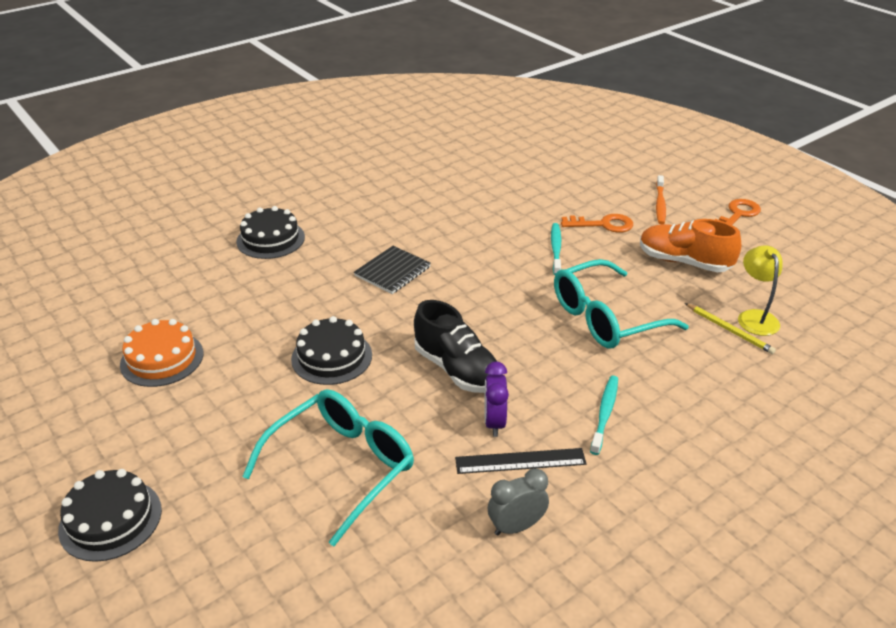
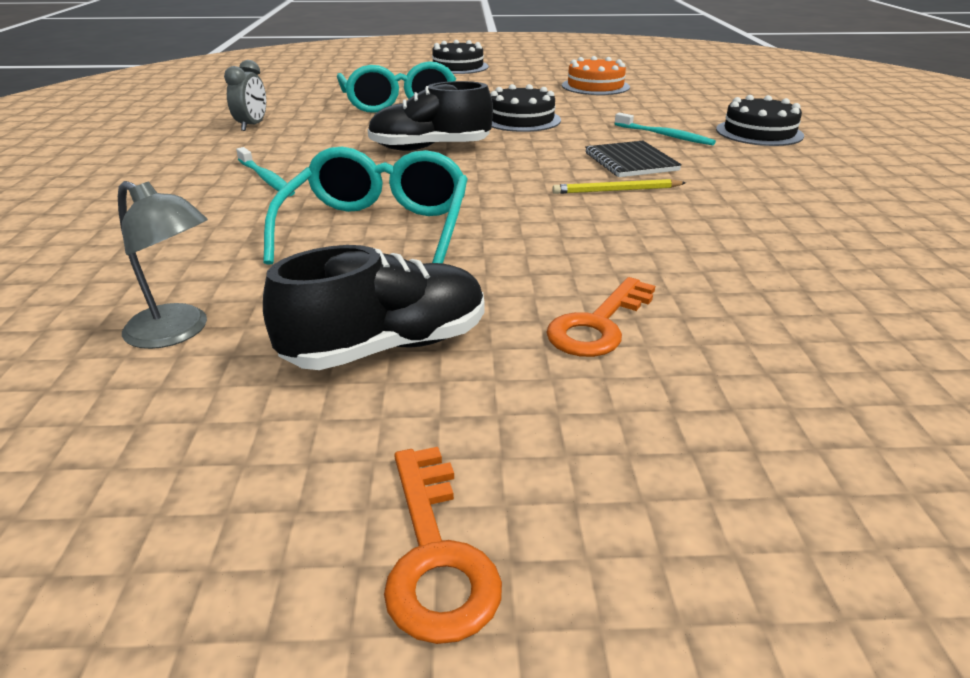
camera: 125 degrees right, 5 degrees down
(494, 422) = (346, 144): purple clock -> none
(520, 461) = (294, 140): black ruler -> none
(556, 249) = (570, 257): turquoise toothbrush -> turquoise toothbrush (665, 135)
(660, 204) = (613, 439): orange toothbrush -> none
(684, 262) = (387, 347): orange shoe -> black shoe
(729, 330) = (204, 295): yellow pencil -> yellow pencil (616, 190)
(755, 317) = (178, 332): yellow lamp -> grey lamp

